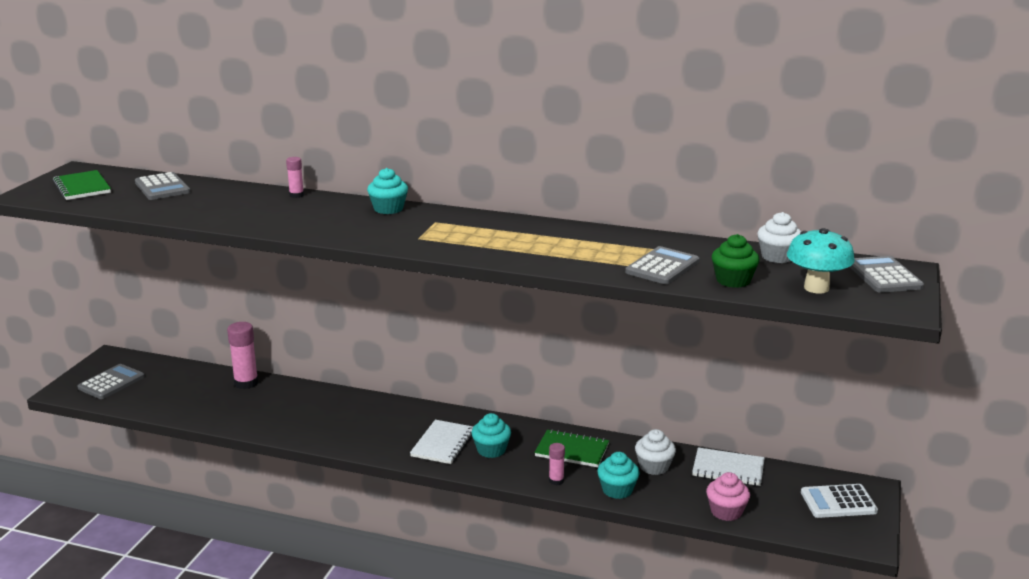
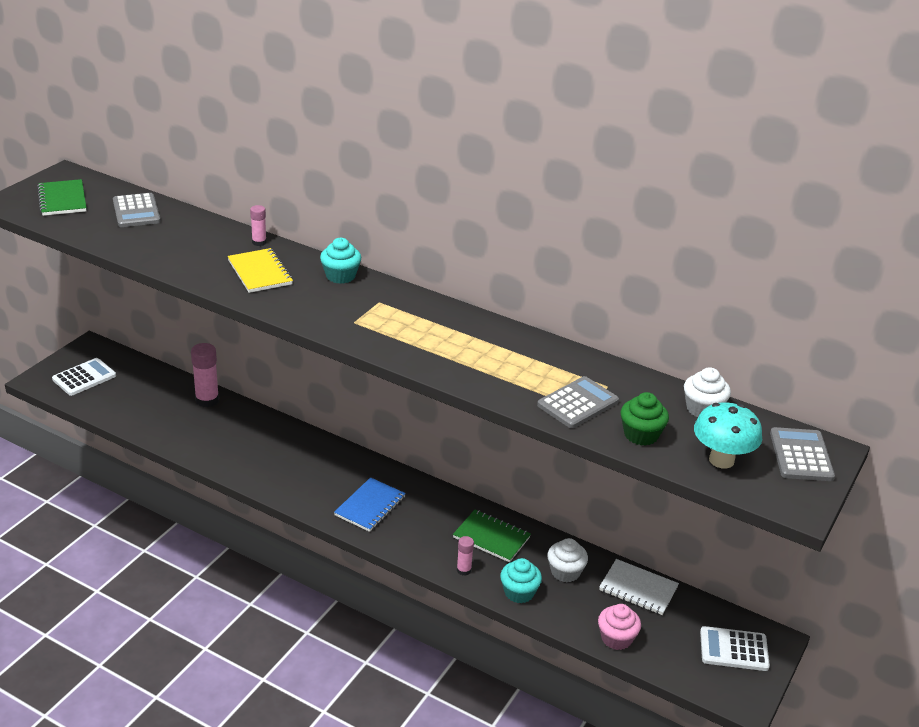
camera: 10 degrees right, 10 degrees up
(111, 382) = (84, 377): grey calculator -> white calculator
(308, 215) = (260, 272): none -> yellow notebook
(443, 444) = (370, 506): white notebook -> blue notebook
(491, 450) = (413, 522): turquoise cupcake -> none

